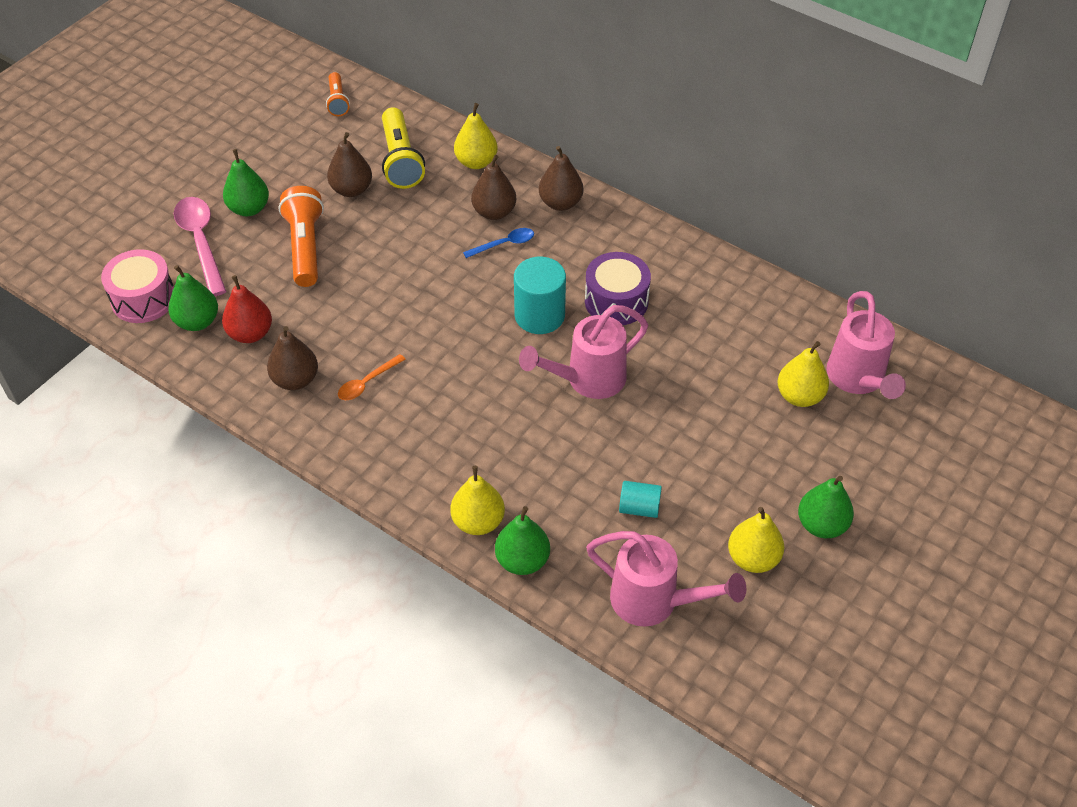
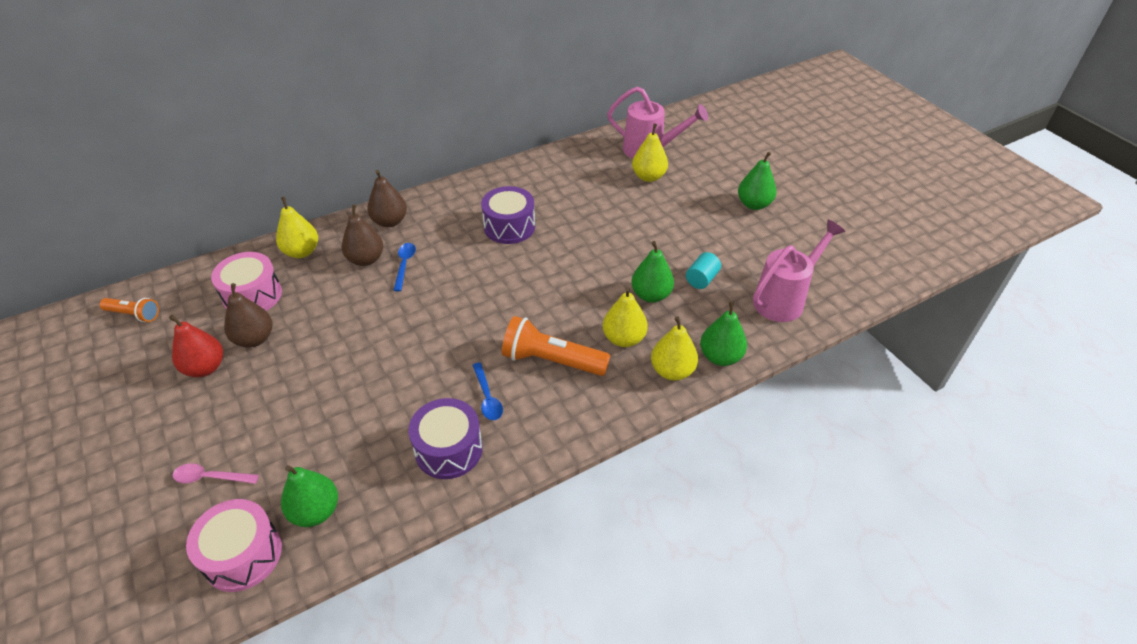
camera: 65 degrees left, 5 degrees down
(201, 242) = (210, 477): pink spoon -> pink spoon, size x0.55
(249, 208) = (203, 423): green pear -> green pear (651, 295)
(250, 333) = (366, 469): red pear -> red pear (205, 367)
(295, 380) = (448, 449): brown pear -> purple drum
(305, 247) = (293, 393): orange flashlight -> orange flashlight (551, 360)
(367, 383) = (487, 397): orange spoon -> blue spoon
(401, 160) = (252, 295): yellow flashlight -> pink drum
(539, 316) = (493, 270): turquoise cylinder -> none
(588, 380) = (572, 265): pink watering can -> none
(753, 558) = (767, 242): yellow pear -> yellow pear (623, 338)

